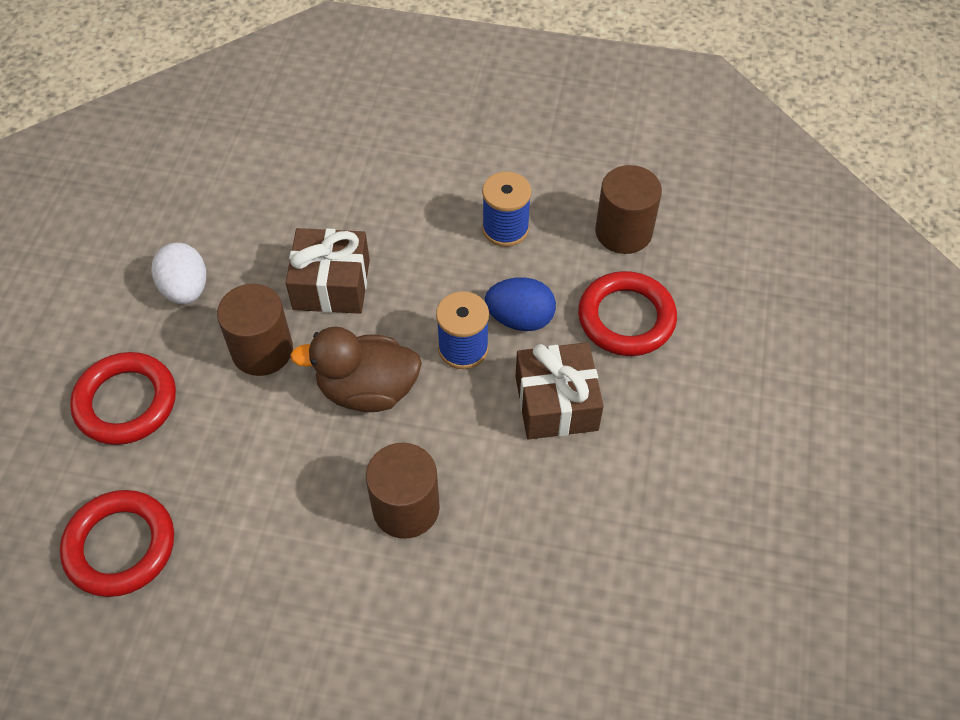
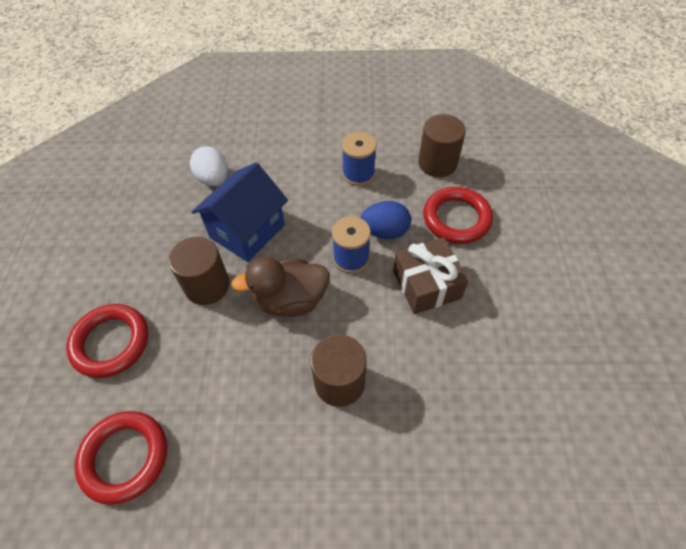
camera: 10 degrees left, 0 degrees up
(185, 289) = (142, 252): white egg -> white egg (213, 179)
(331, 284) = (247, 231): brown gift -> blue house

